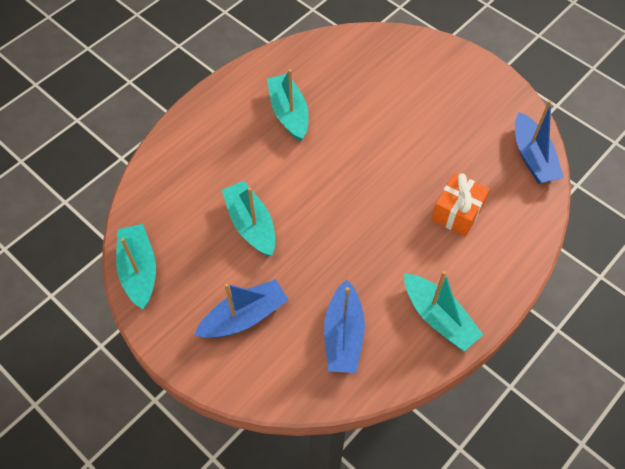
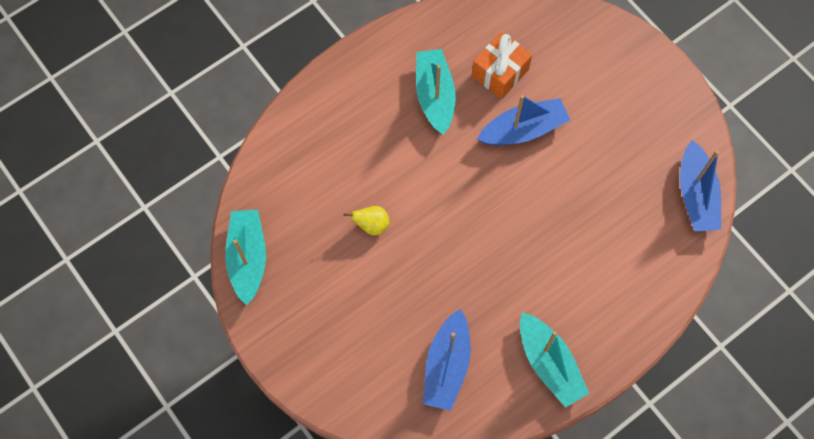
camera: 10 degrees right, 10 degrees up
(244, 317) = (348, 328): blue boat -> blue boat (523, 130)
(251, 224) = (372, 225): turquoise boat -> yellow pear
(457, 213) = (596, 248): orange gift -> orange gift (500, 73)

